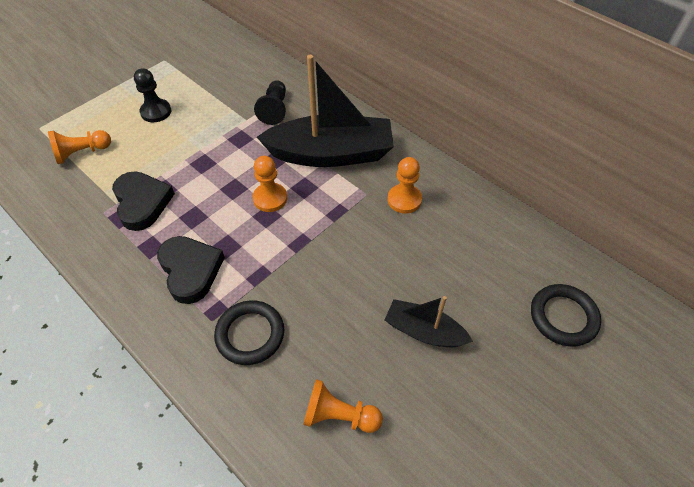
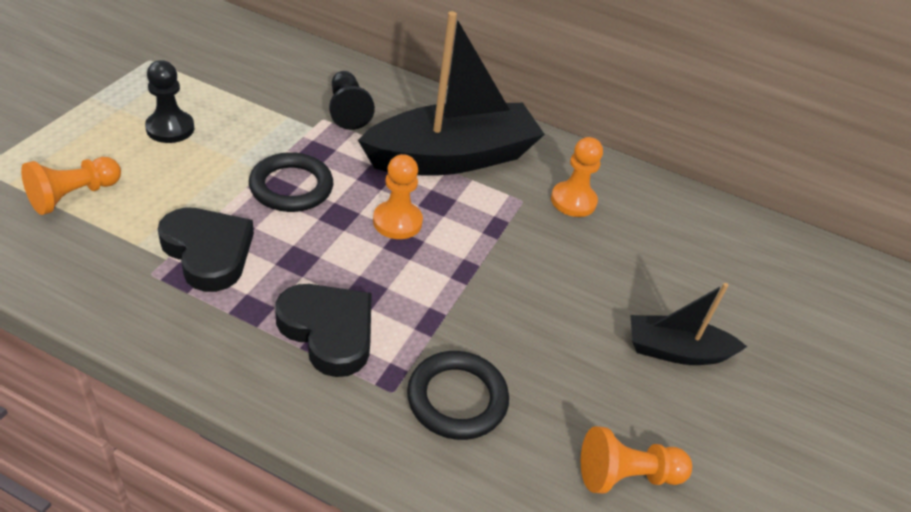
camera: 25 degrees left, 10 degrees down
(563, 317) = (819, 305): black ring -> black ring (291, 187)

